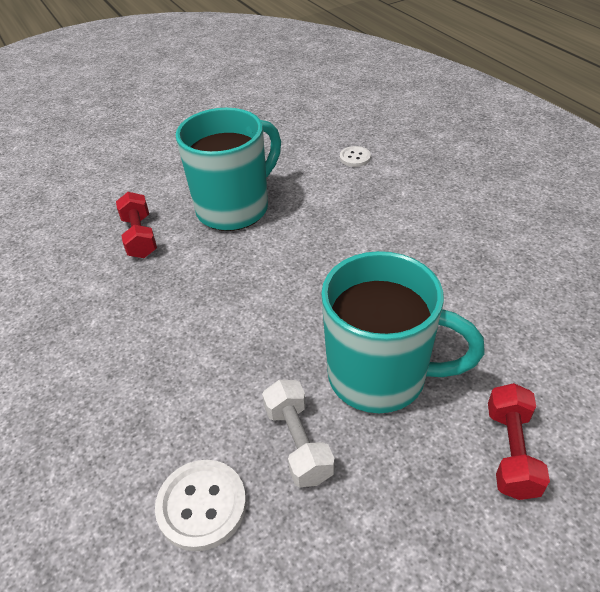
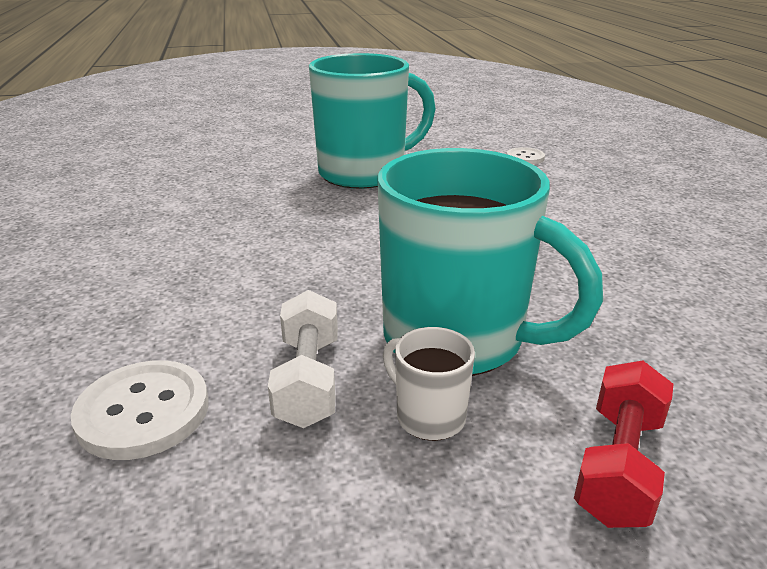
camera: 15 degrees right, 15 degrees down
(139, 237) = (249, 177): red dumbbell -> none
(388, 449) = (428, 416): none -> white mug

